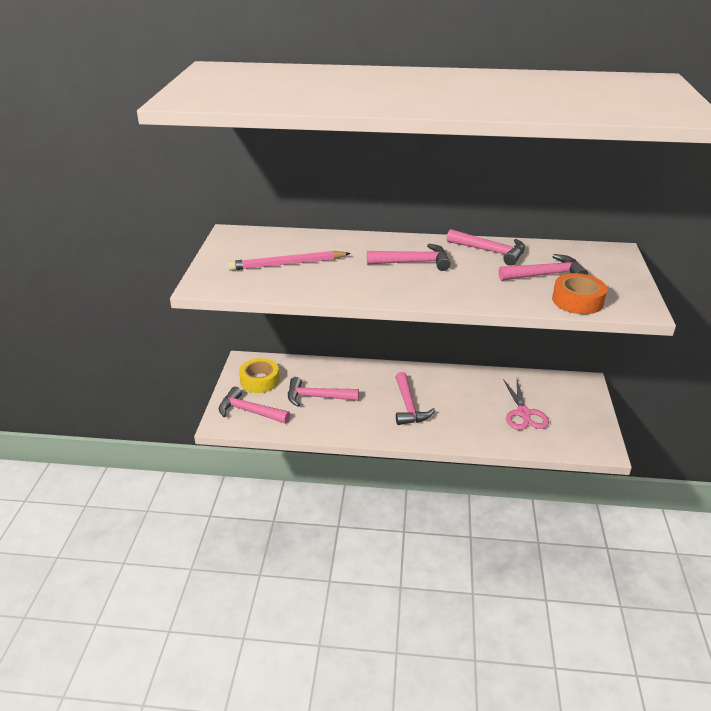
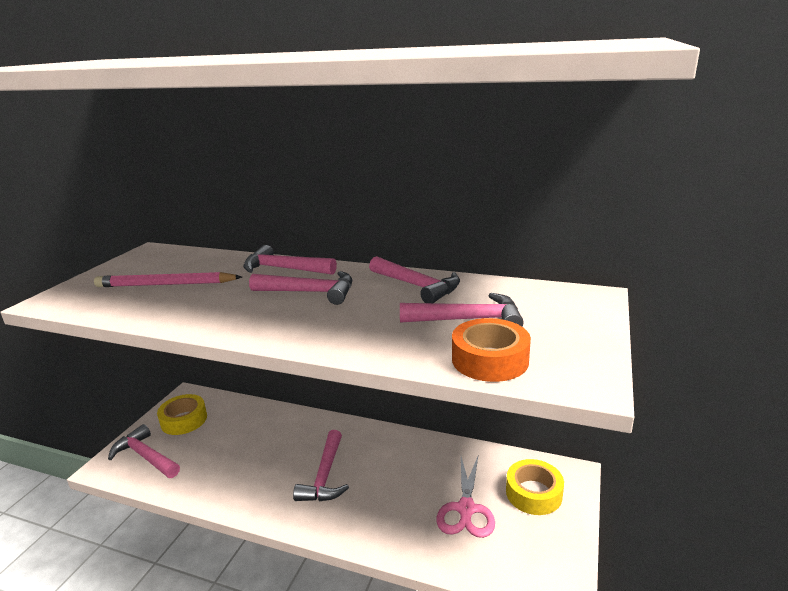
camera: 15 degrees right, 10 degrees down
(317, 397) = (228, 448): pink hammer -> pink hammer (284, 269)
(565, 397) = (533, 493): none -> yellow tape

